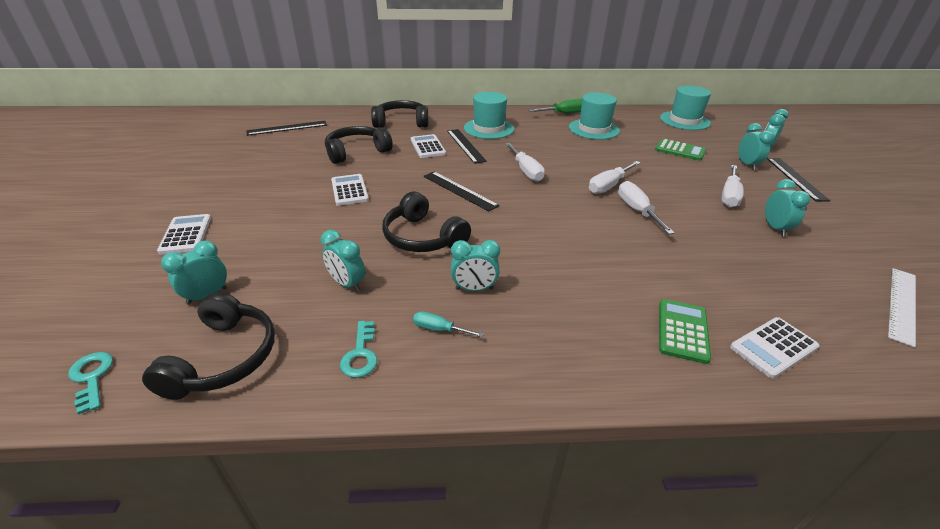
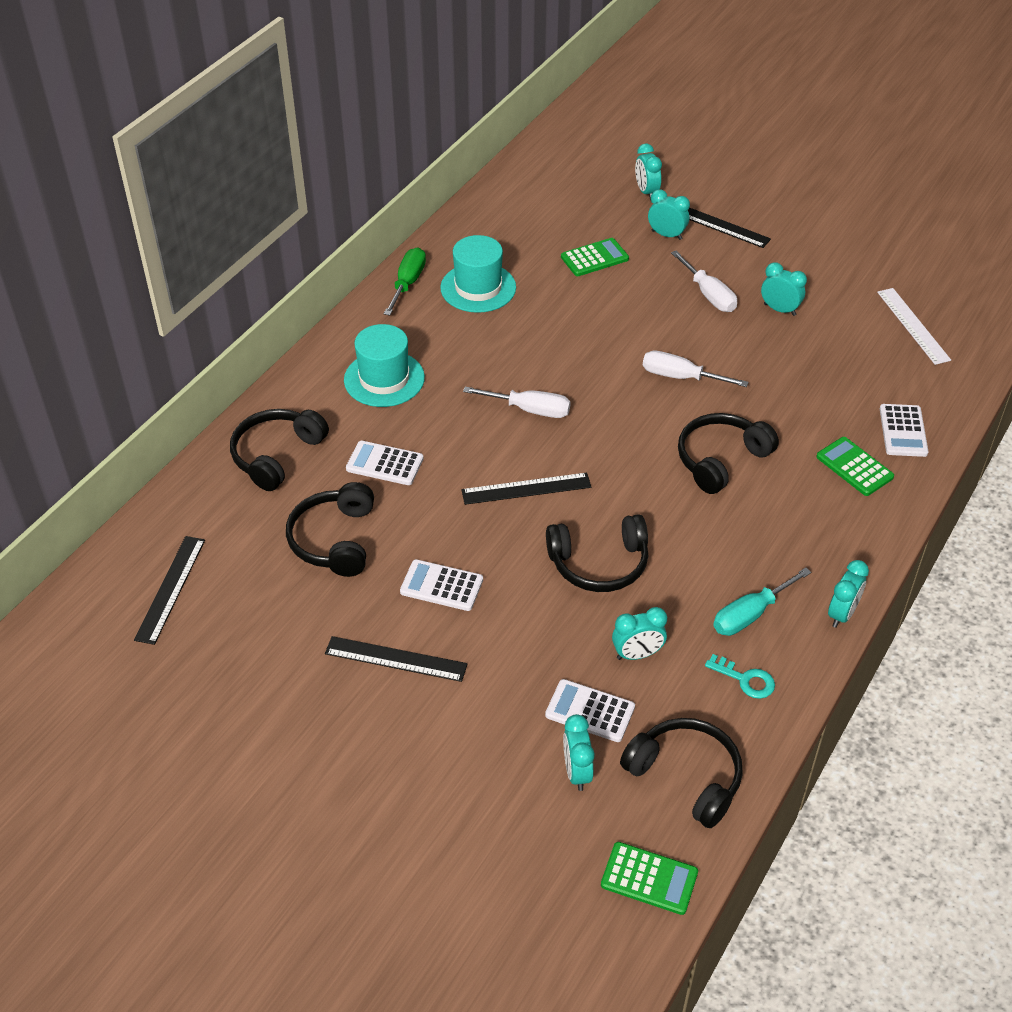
camera: 55 degrees left, 10 degrees up
(92, 377) = (649, 879): turquoise key -> green calculator
(186, 234) = (428, 770): white calculator -> white calculator (590, 711)
(439, 329) = (750, 614): turquoise screwdriver -> turquoise screwdriver, size x1.70
(465, 145) = (414, 426): black ruler -> black ruler (396, 659)
(474, 289) = (713, 565): turquoise clock -> turquoise clock (842, 614)
(586, 254) = (720, 459): none -> black headphones
(608, 186) = (618, 365): white screwdriver -> none
(684, 120) = (529, 199): turquoise hat -> none

